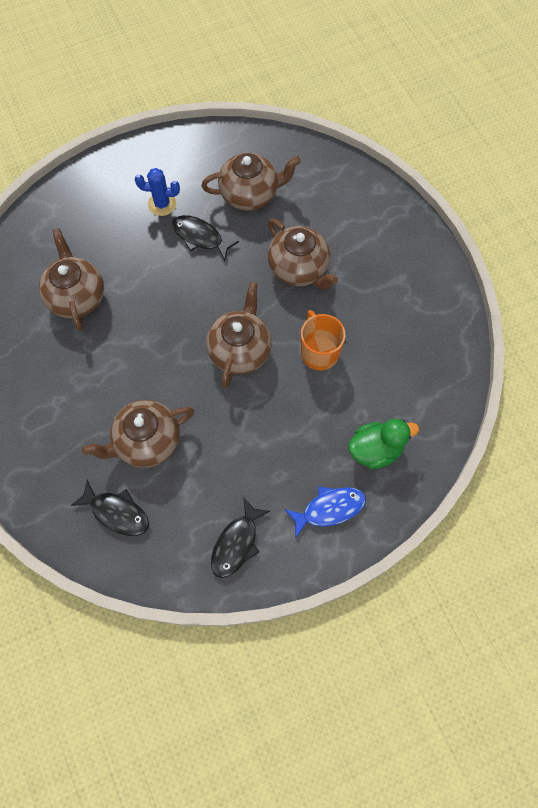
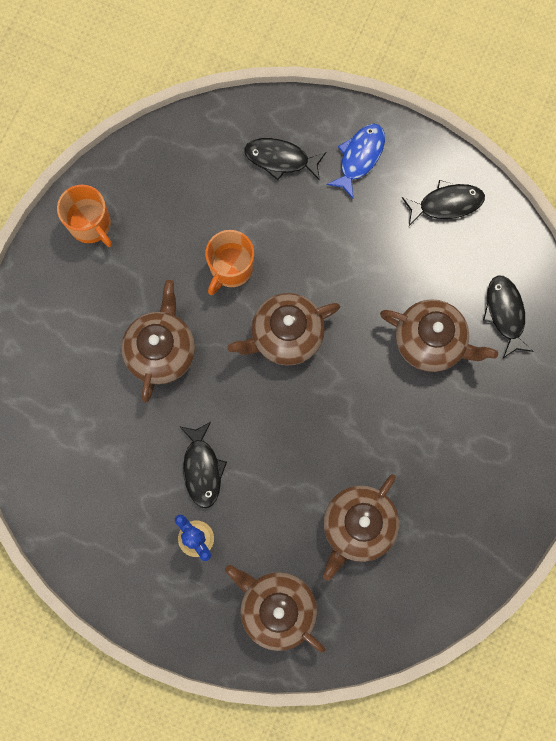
camera: 130 degrees left, 10 degrees up
(250, 194) = (115, 463): brown teapot -> brown teapot (276, 608)
(329, 509) = (359, 157): blue fish -> blue fish turned 90 degrees clockwise
(376, 449) = (280, 159): green duck -> black fish
(427, 289) = (91, 225): none -> orange mug

